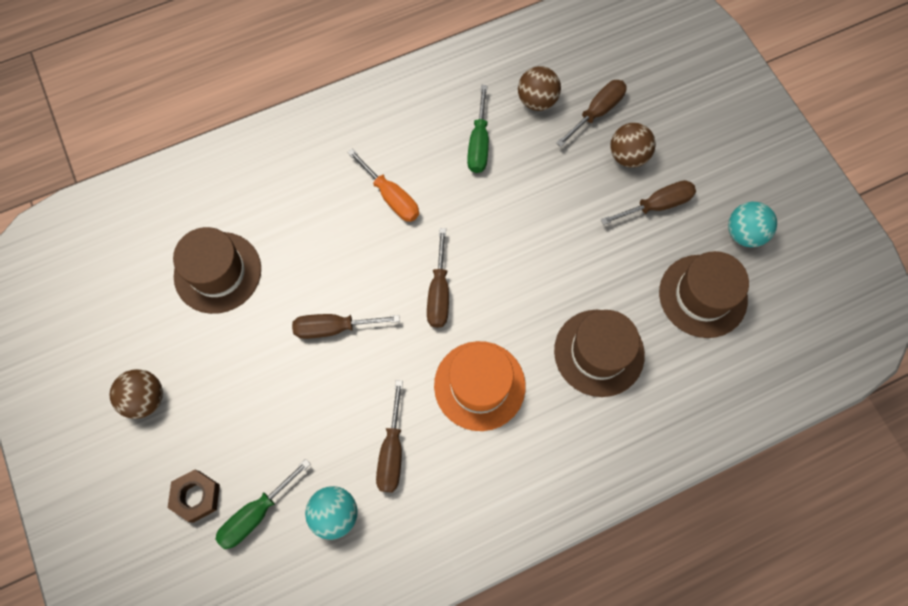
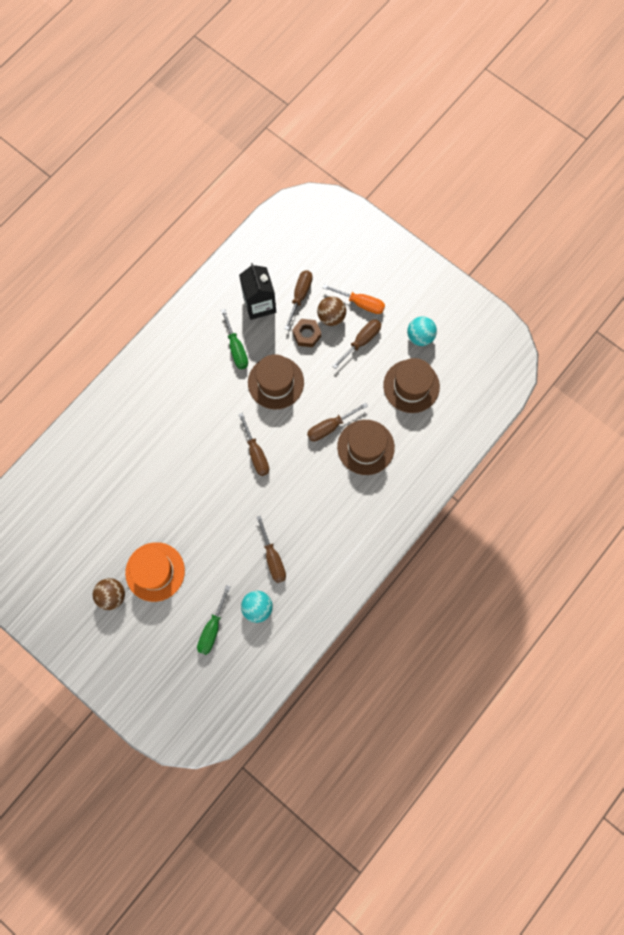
camera: 25 degrees left, 5 degrees up
(196, 496) = (173, 635): brown nut -> brown nut (307, 334)
(217, 272) = (115, 501): brown hat -> brown hat (276, 382)
(334, 328) = (203, 502): brown screwdriver -> brown screwdriver (330, 427)
(391, 197) = (198, 407): orange screwdriver -> orange screwdriver (360, 303)
(479, 385) = (305, 497): orange hat -> orange hat (155, 571)
(537, 100) = (259, 304): brown ball -> black carton

